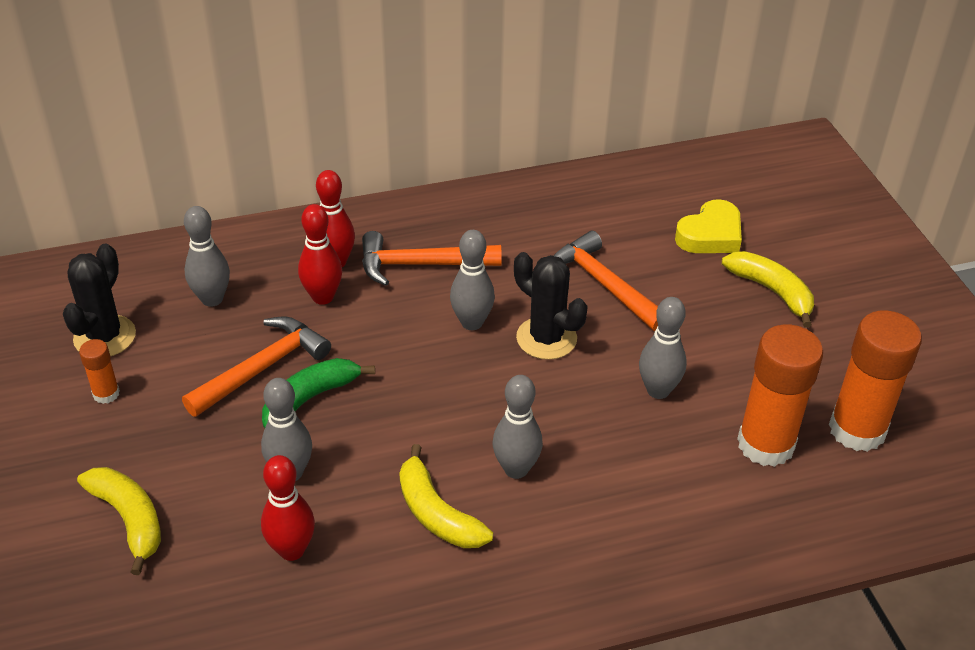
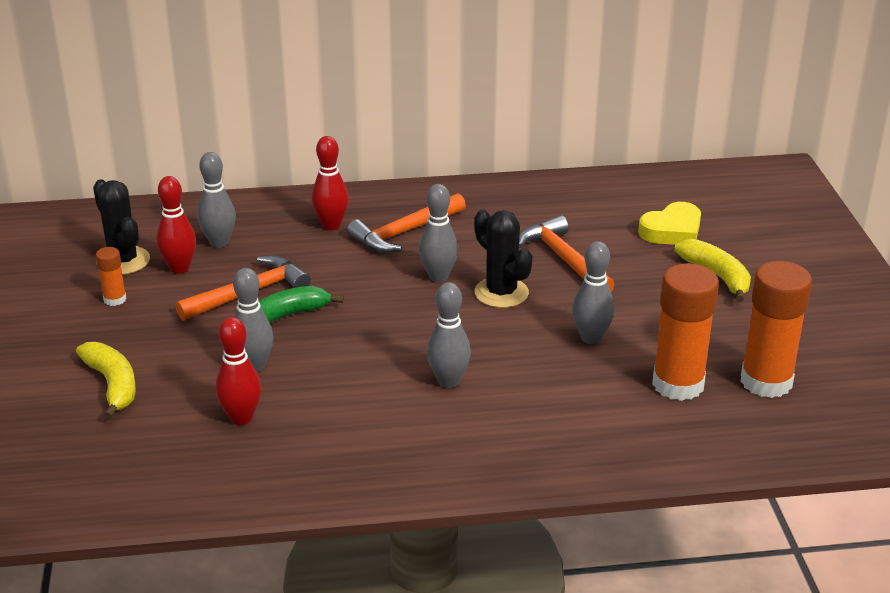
camera: 10 degrees right, 10 degrees down
(105, 337) = (123, 261): black cactus -> black cactus turned 60 degrees counterclockwise
(323, 297) = (313, 248): red bowling pin -> red bowling pin (179, 268)
(420, 265) = (404, 232): orange hammer -> orange hammer turned 45 degrees counterclockwise
(436, 513) = (371, 405): yellow banana -> none

